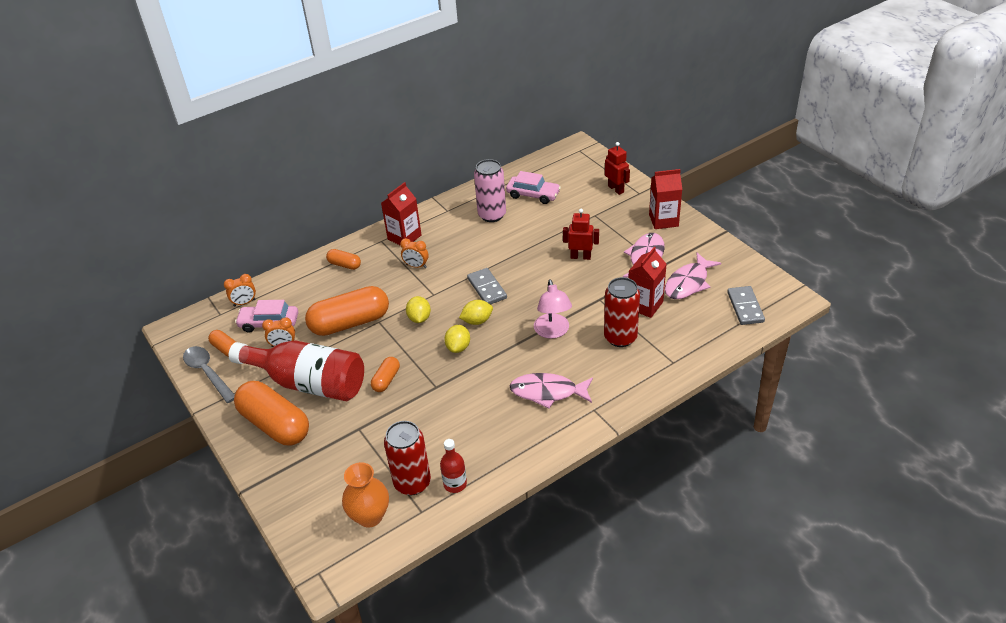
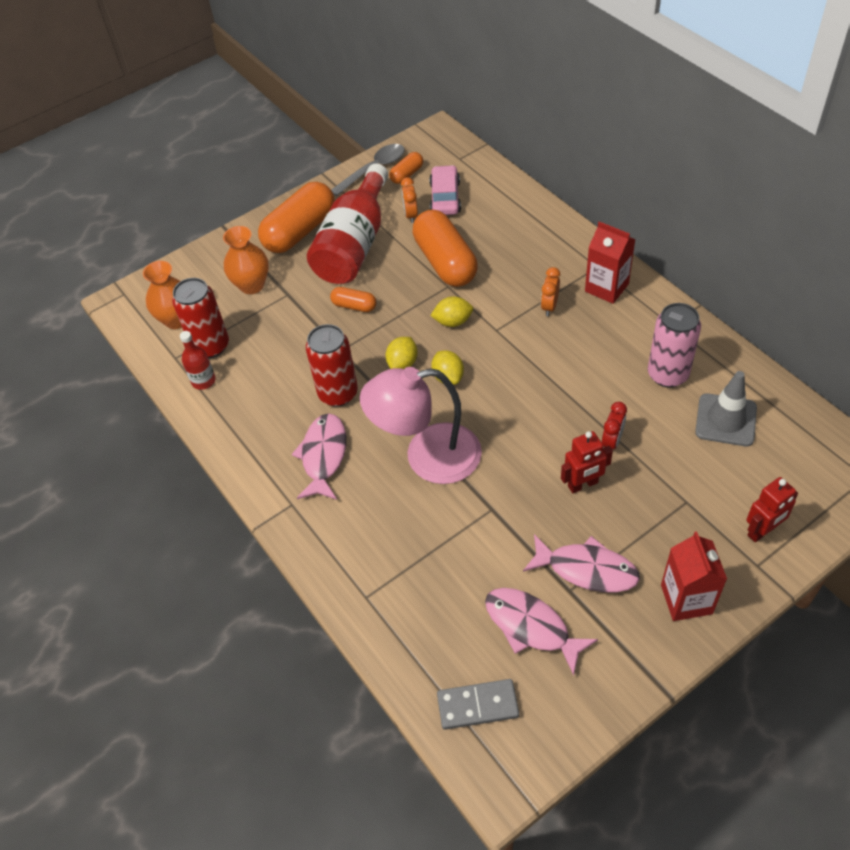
camera: 90 degrees right, 10 degrees up
(244, 303) = (477, 172): orange clock -> none
(339, 457) = (252, 285): none -> orange vase
(344, 265) = (547, 240): orange capsule -> none
(458, 347) = (403, 363): yellow lemon -> yellow lemon turned 75 degrees counterclockwise
(487, 288) = (509, 382): grey domino -> none
(533, 195) = (725, 420): pink car -> grey traffic cone
(546, 242) = (612, 441): none -> red clock
(553, 332) = (427, 457): pink lamp -> pink lamp, size x1.58
(580, 256) = (583, 485): red robot -> red robot turned 60 degrees clockwise
(620, 337) = (415, 534): red can -> red can (338, 393)
(645, 305) = (480, 565): red carton -> none

